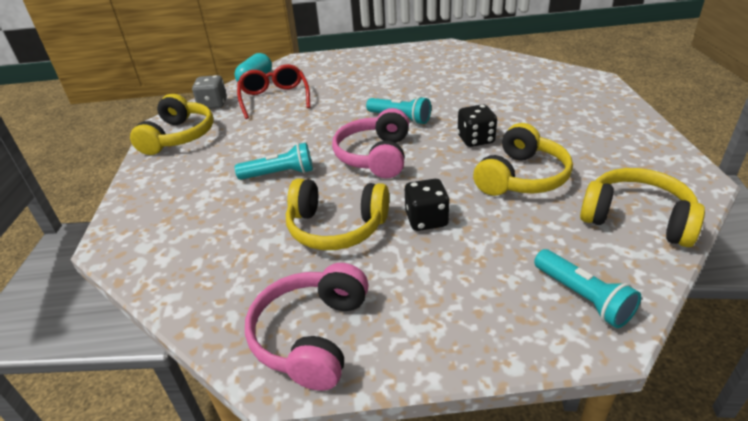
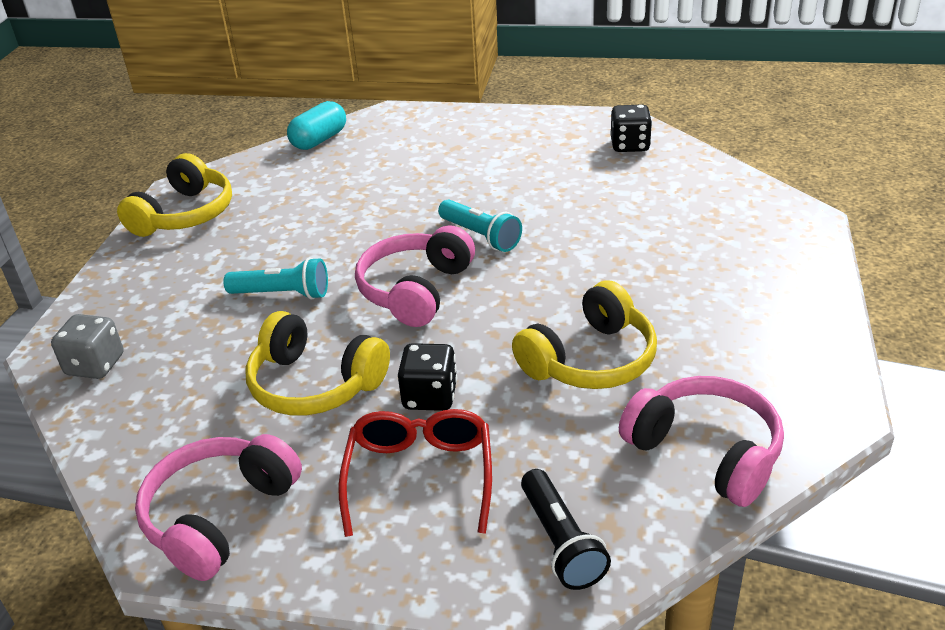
camera: 15 degrees right, 0 degrees up
(213, 104) = (247, 171): grey dice -> grey dice (95, 365)
(274, 98) = (330, 174): red glasses -> red glasses (420, 476)
(475, 139) = (564, 289): black dice -> black dice (630, 145)
(582, 297) = (560, 542): turquoise flashlight -> black flashlight
(636, 218) = (706, 452): yellow headphones -> pink headphones

